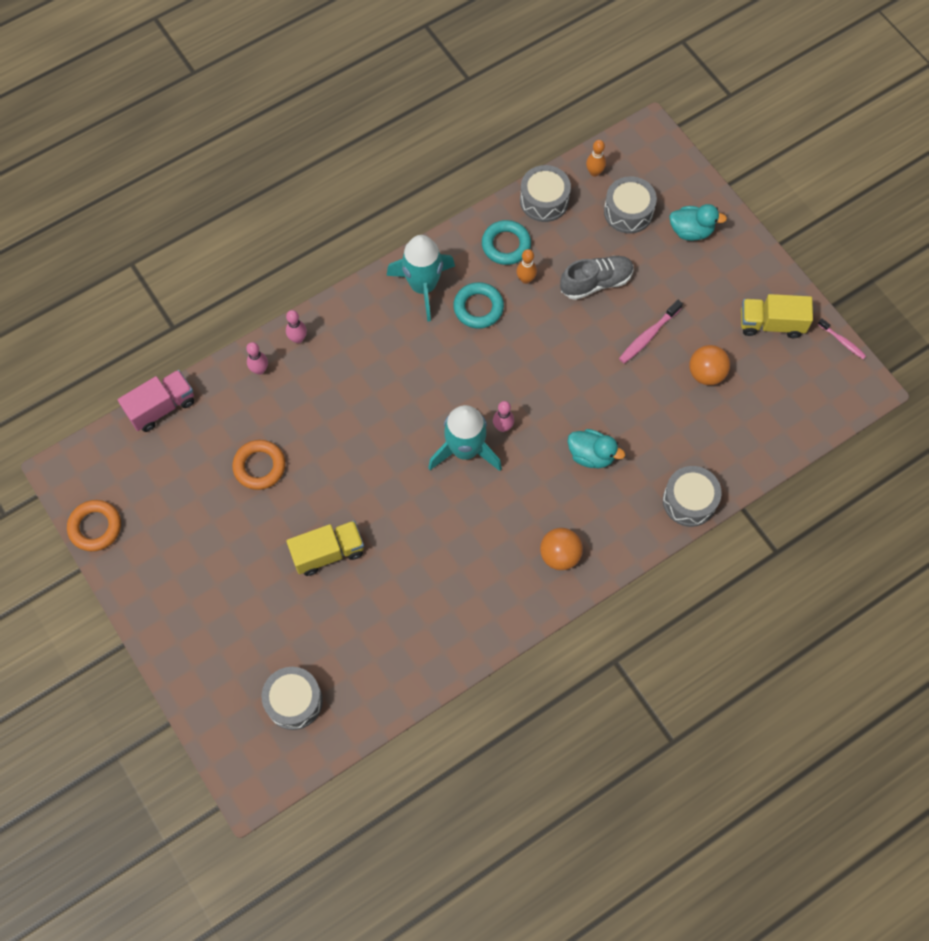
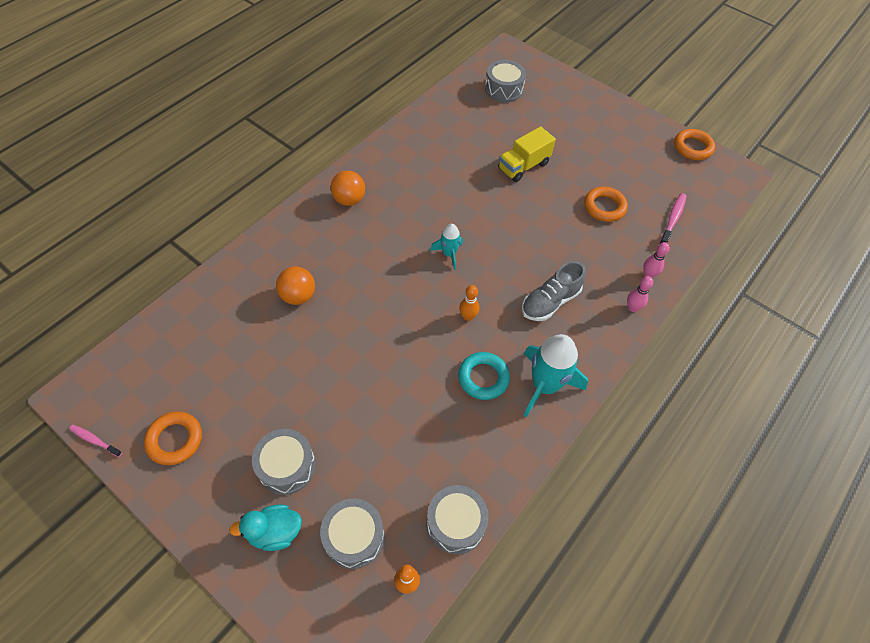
camera: 160 degrees right, 10 degrees down
(161, 407) = (705, 229): pink truck -> none
(465, 450) = (449, 254): turquoise rocket -> turquoise rocket, size x0.54
(503, 427) = (423, 278): pink bowling pin -> none
(506, 245) = (479, 454): turquoise ring -> none
(525, 279) = (446, 420): orange bowling pin -> orange bowling pin (468, 316)
(591, 455) = (340, 274): turquoise duck -> none
(596, 283) = (372, 436): grey shoe -> grey shoe (550, 302)
(648, 336) = (306, 393): pink toothbrush -> pink toothbrush (672, 219)
(689, 501) = (248, 258): grey drum -> grey drum (287, 466)
(706, 373) = (242, 370): orange ball -> orange ball (298, 296)
(771, 324) = (175, 440): yellow truck -> orange ring

